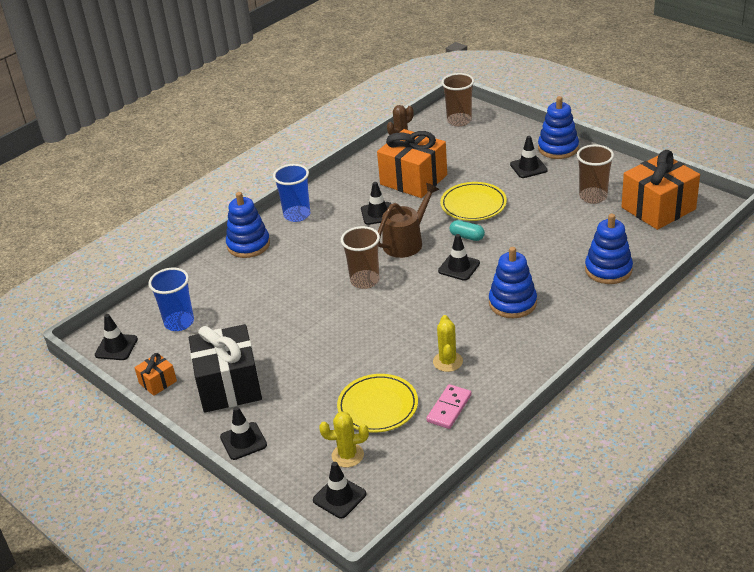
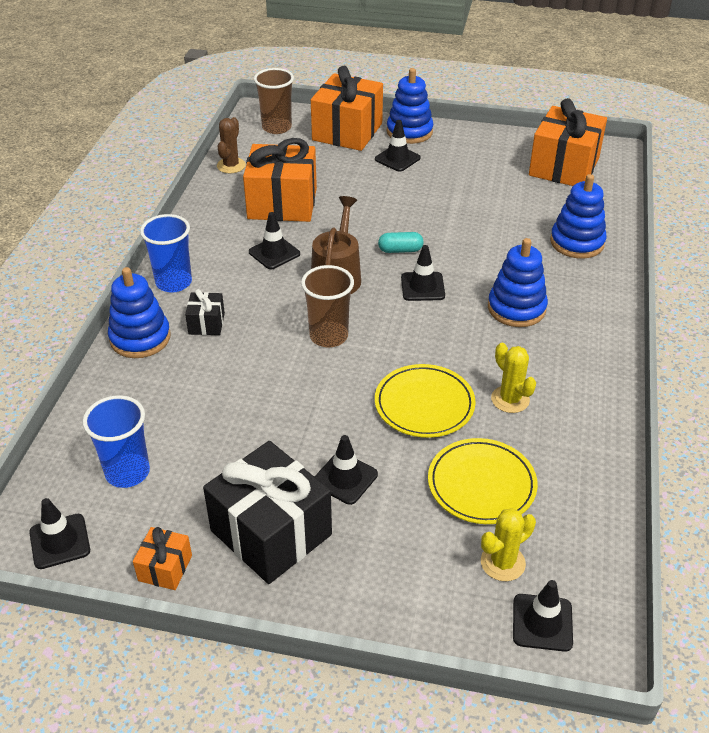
camera: 35 degrees left, 5 degrees up
(243, 441) = (356, 601): black traffic cone -> black traffic cone (345, 478)
(295, 248) = (206, 323): none -> black gift
(449, 408) = (562, 454): pink domino -> none
(473, 205) = (375, 213): yellow plate -> yellow plate (424, 404)
(509, 137) = (347, 132): none -> orange gift
(593, 197) = (491, 172): brown cup -> none

